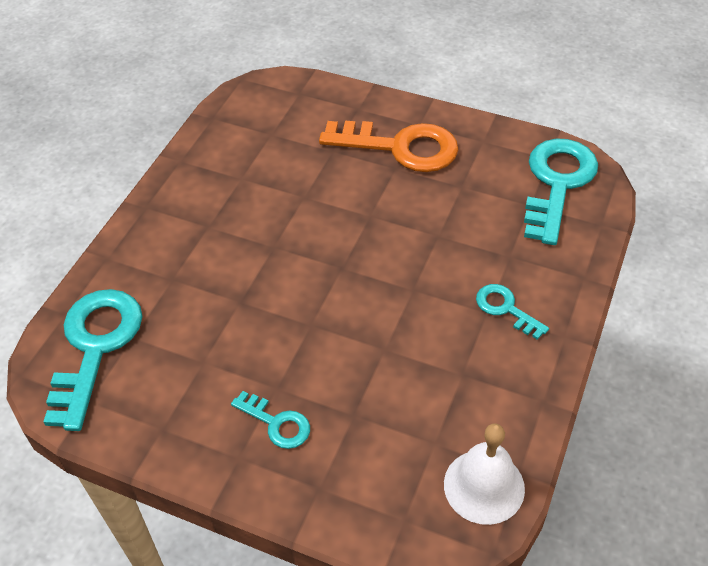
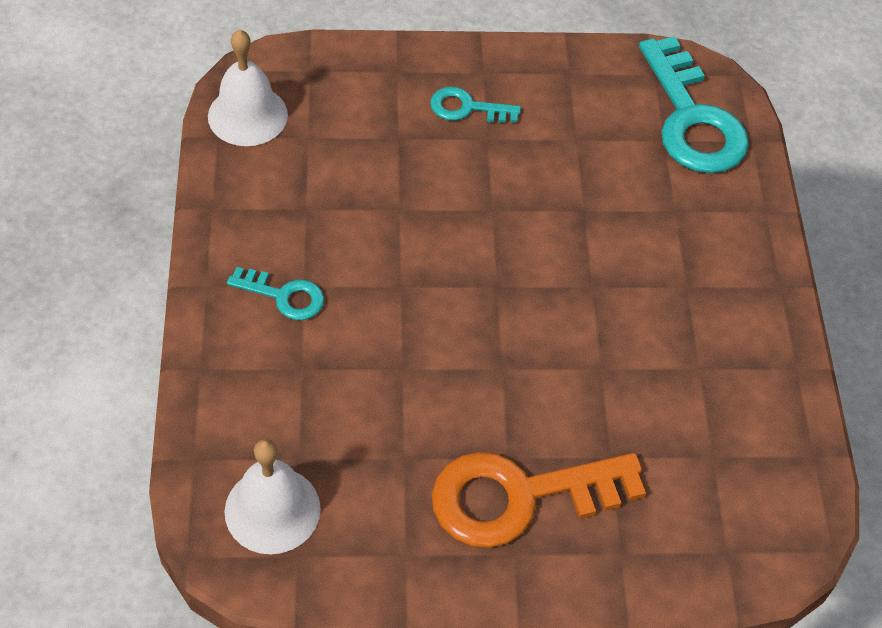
camera: 150 degrees right, 5 degrees up
(557, 183) = (272, 510): turquoise key -> white bell

